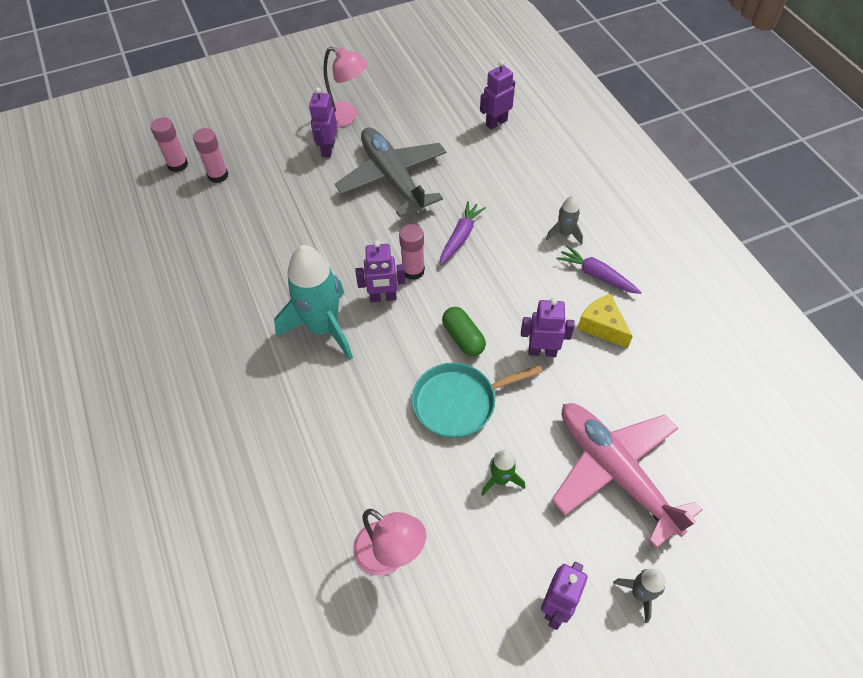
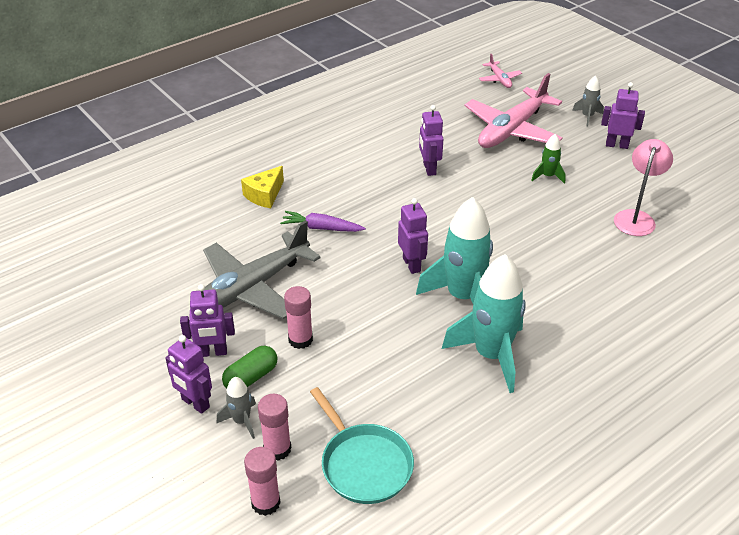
camera: 105 degrees left, 15 degrees down
(241, 329) = (491, 355): none -> turquoise rocket
(346, 117) = (151, 349): pink lamp -> none
(413, 271) = (373, 251): pink glue stick -> pink glue stick (300, 339)
(458, 402) = (497, 204): turquoise pan -> turquoise pan (364, 464)
(463, 338) = (435, 210): green capsule -> green capsule (251, 377)
(496, 123) = (152, 226): purple robot -> purple robot (195, 403)
(564, 234) = (300, 169): grey rocket -> grey rocket (241, 421)
(596, 275) = (341, 149): purple carrot -> none
(602, 326) = (392, 143): yellow cheese -> yellow cheese (264, 195)
(758, 500) = (499, 79): none -> pink plane

